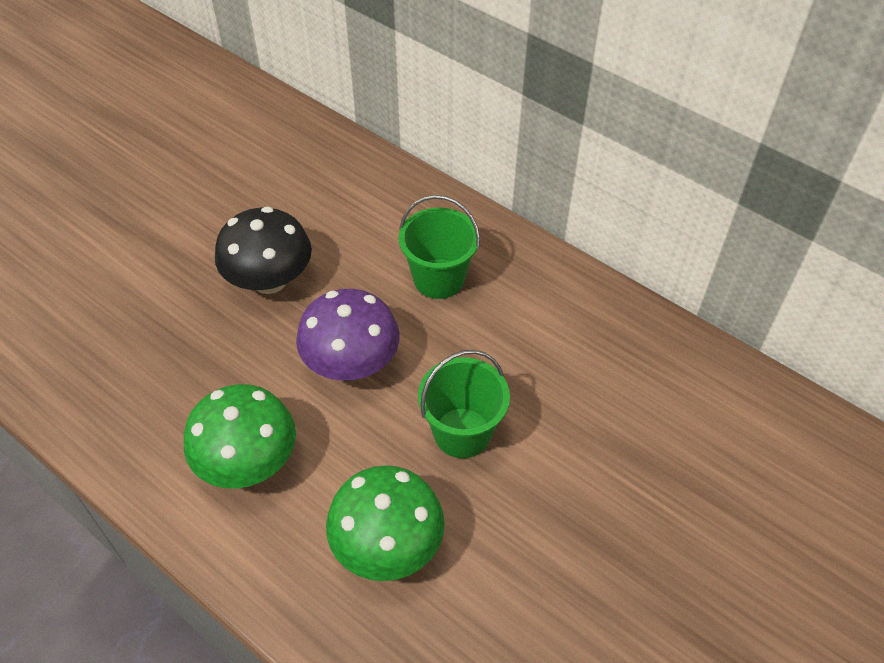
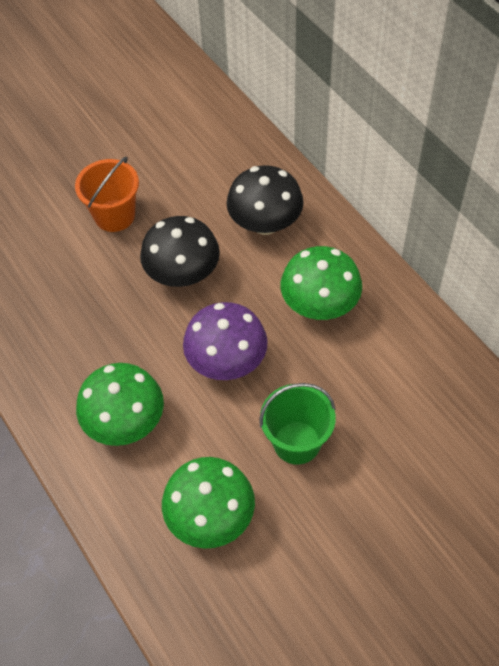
camera: 20 degrees right, 5 degrees up
(168, 234) = (114, 215): none -> orange bucket
(349, 207) = (265, 223): none -> black mushroom
(439, 279) = (320, 305): green bucket -> green mushroom

